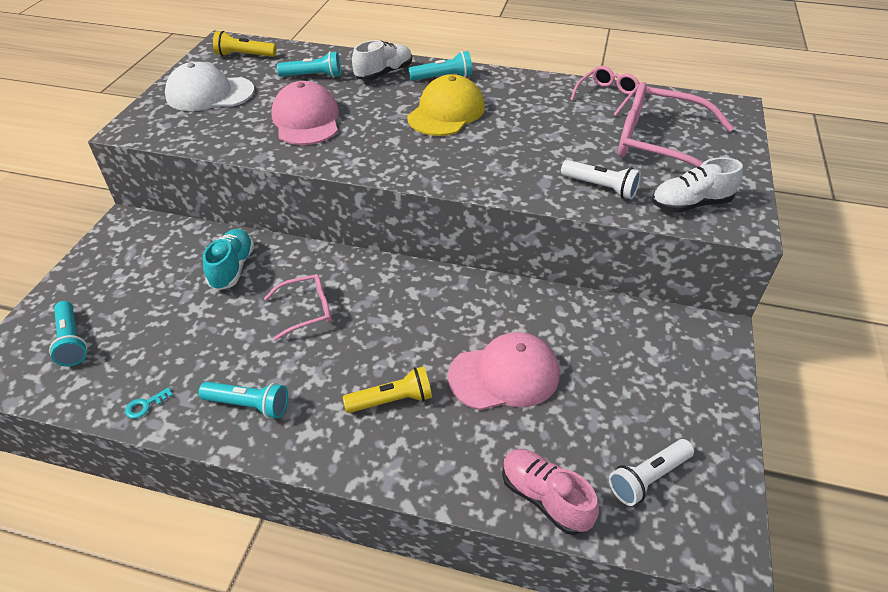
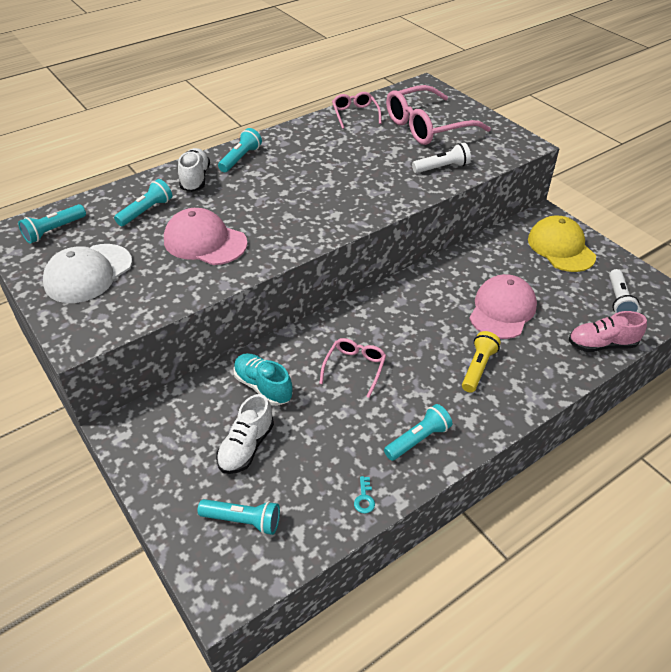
camera: 50 degrees left, 0 degrees up
(244, 55) = (54, 230): yellow flashlight -> turquoise flashlight
(446, 112) = (286, 179): yellow cap -> yellow cap (561, 247)
(690, 204) = (492, 149): white shoe -> white shoe (246, 447)

